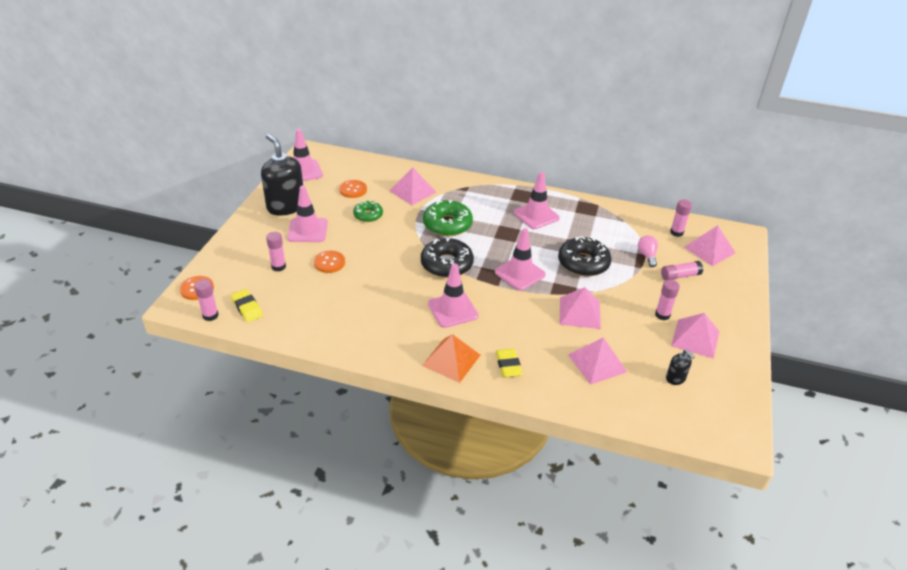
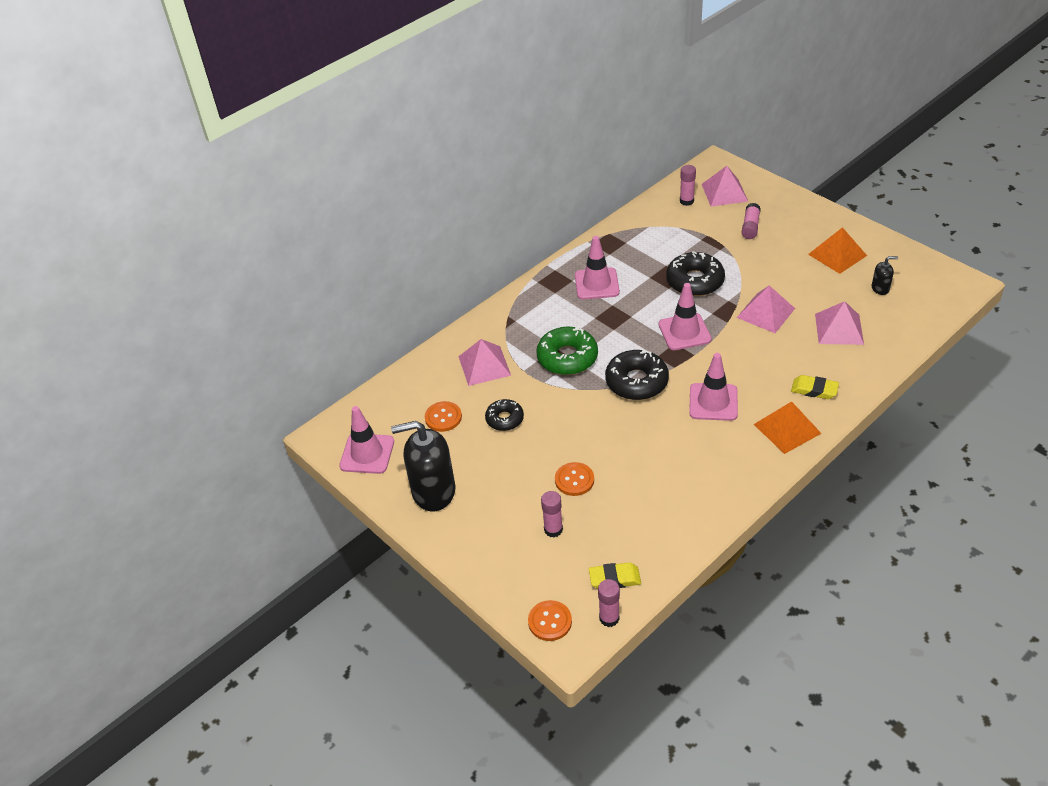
camera: 55 degrees left, 5 degrees up
(307, 230) = (498, 483): pink traffic cone -> none
(368, 215) = (504, 419): green donut -> black donut
(647, 256) = (709, 235): pink light bulb -> none
(662, 315) = (797, 261): pink glue stick -> none
(695, 338) = (837, 255): pink pyramid -> orange pyramid

